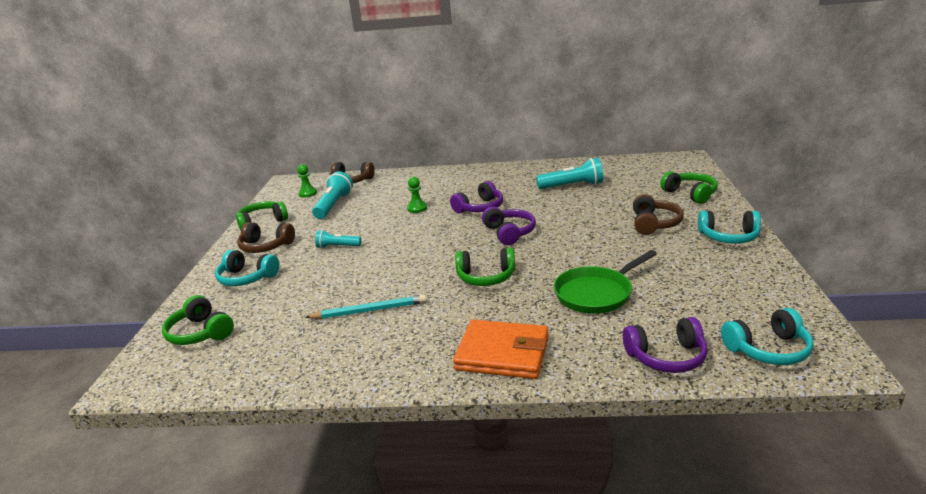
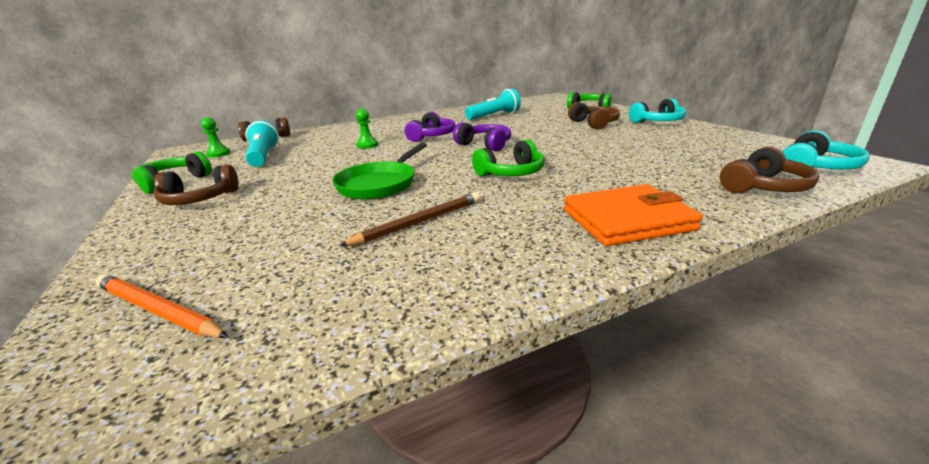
camera: 30 degrees left, 0 degrees up
(200, 333) = (158, 310): green headphones -> orange pencil
(247, 278) = (196, 231): turquoise headphones -> none
(337, 247) = (306, 183): turquoise flashlight -> none
(369, 311) = (419, 222): turquoise pencil -> brown pencil
(597, 293) = (628, 164): green pan -> green pan (380, 184)
(666, 357) = (763, 187): purple headphones -> brown headphones

